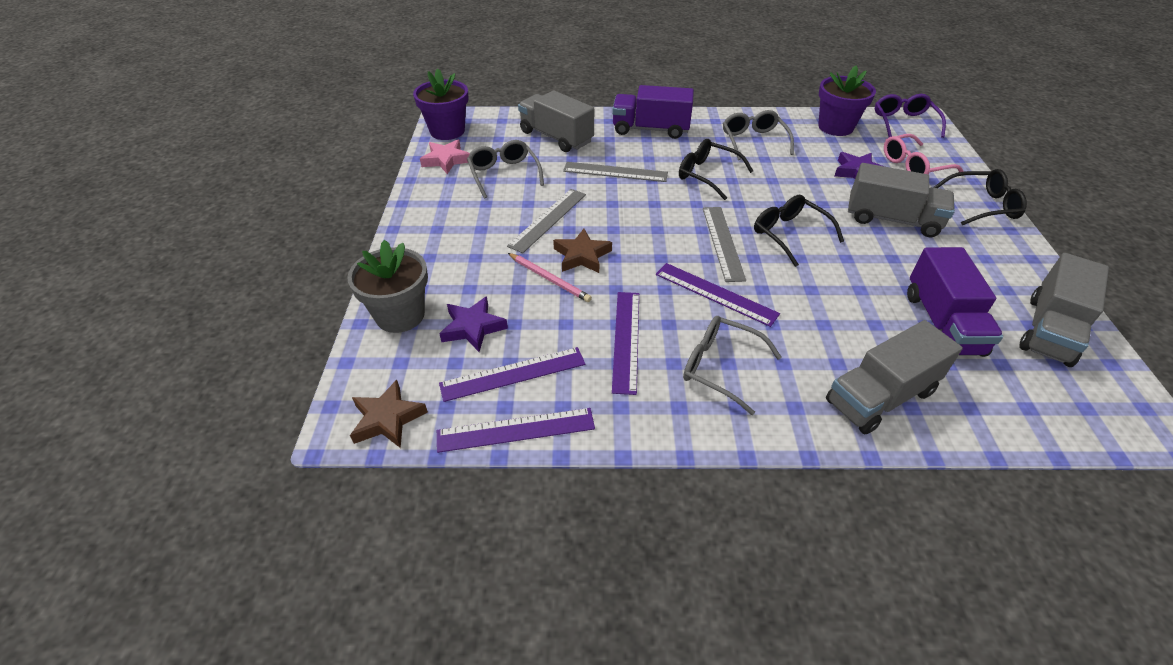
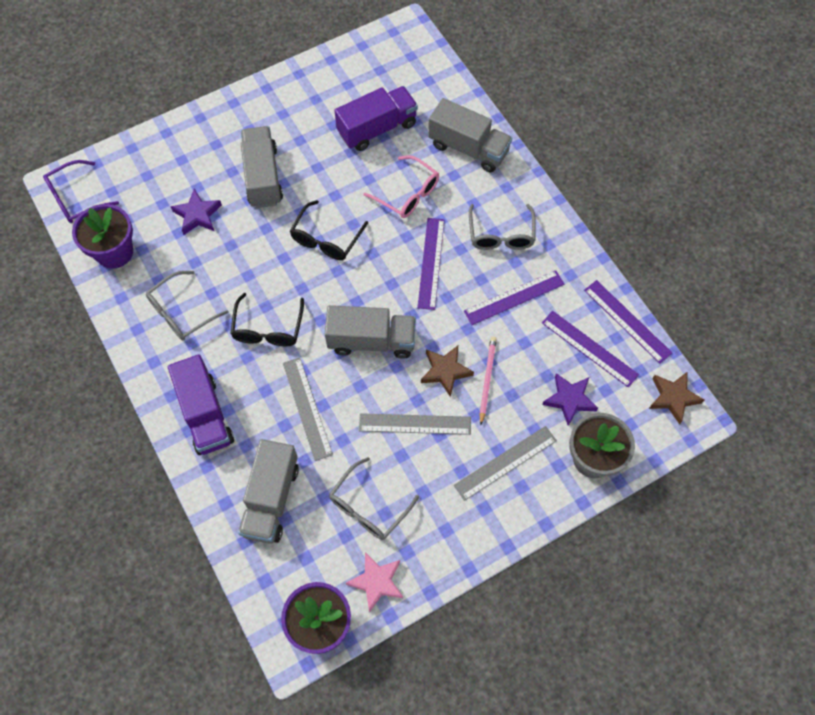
camera: 120 degrees left, 20 degrees up
(723, 242) = (365, 280): grey ruler -> grey ruler (505, 462)
(913, 166) = (162, 177): pink glasses -> pink glasses (408, 194)
(982, 205) = (206, 123): black glasses -> none
(1049, 330) = (348, 75): grey truck -> grey truck (371, 341)

